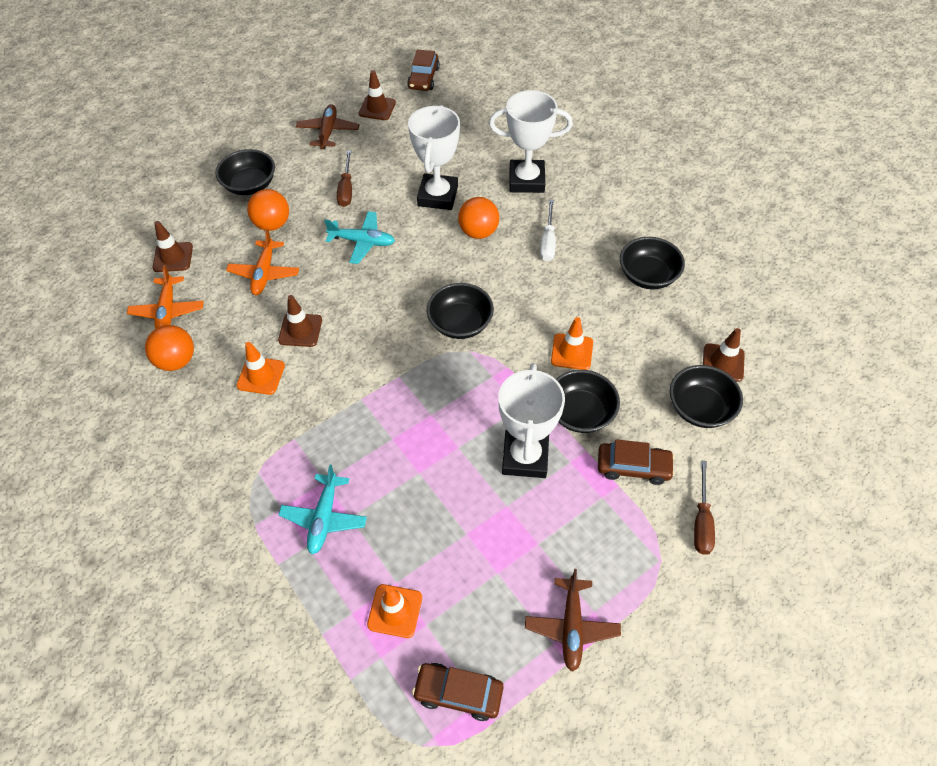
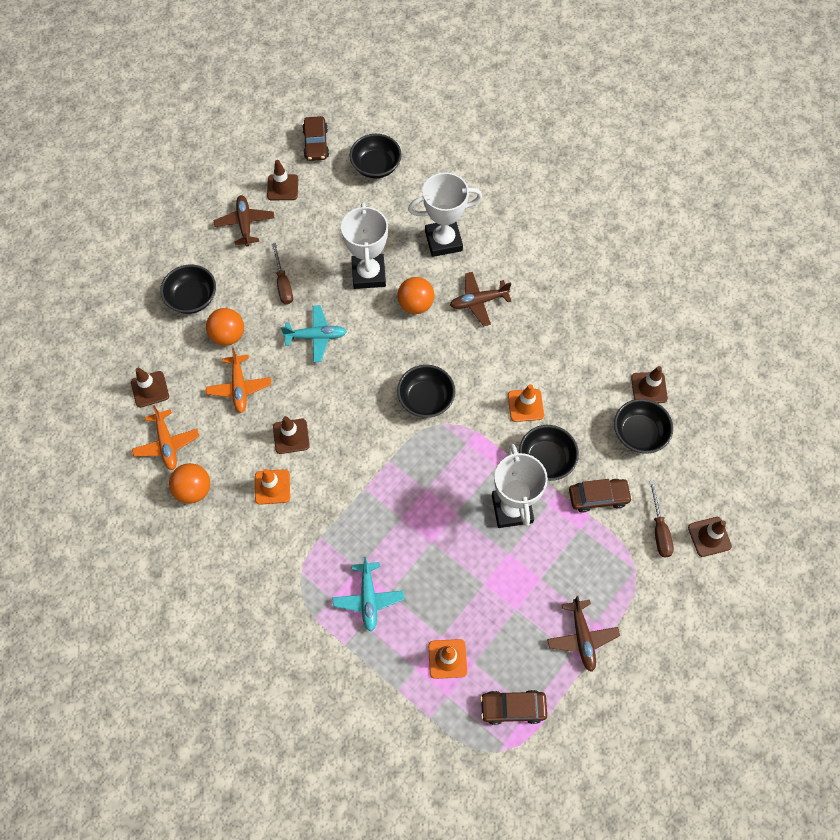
camera: 15 degrees left, 10 degrees up
(548, 241) = (478, 301): white screwdriver -> brown plane
(648, 276) = (571, 318): black bowl -> black bowl (376, 166)
(765, 543) = (709, 537): none -> brown traffic cone

